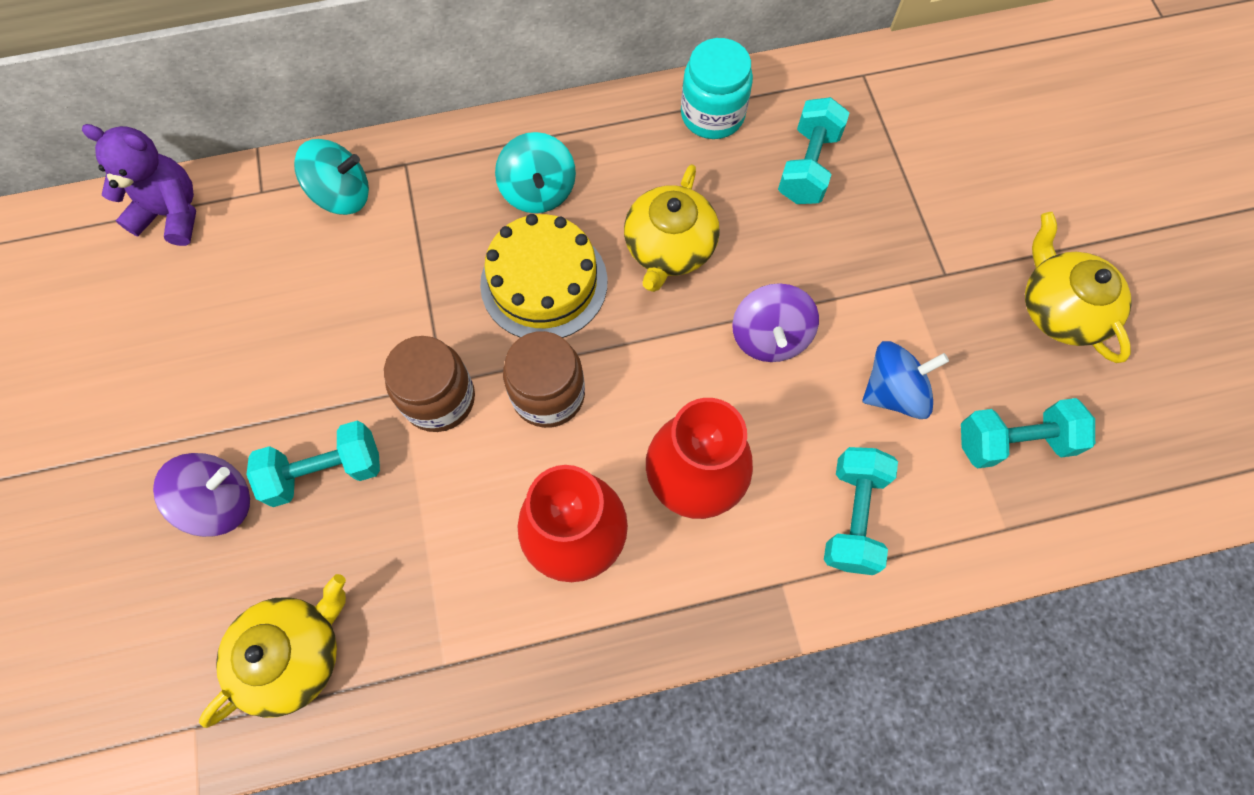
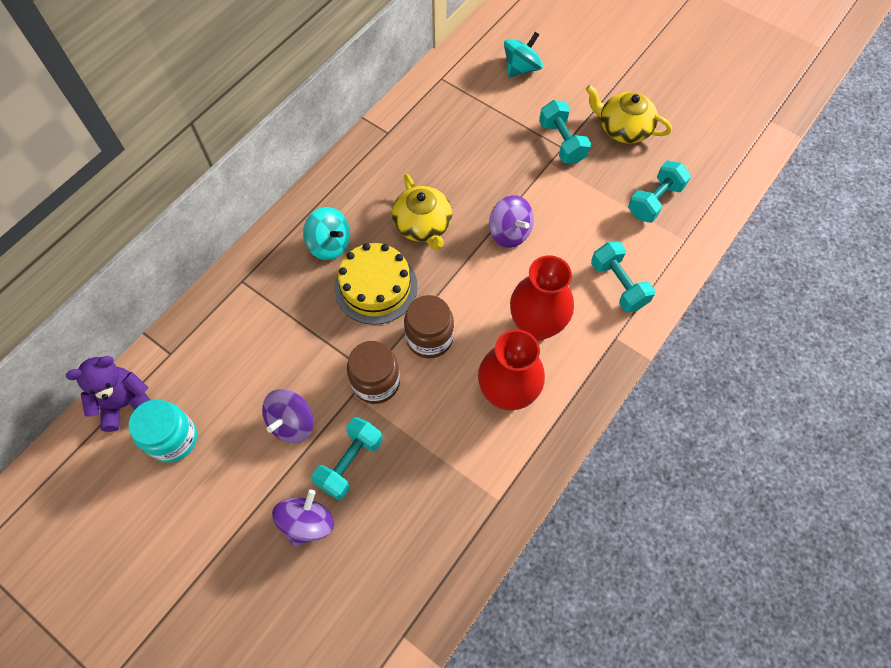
camera: 40 degrees left, 5 degrees down
(293, 654) = (420, 559): yellow teapot -> none
(308, 372) = (292, 423): none -> purple spinning top
(343, 195) = (221, 321): turquoise spinning top -> turquoise spinning top (521, 68)
(712, 115) = (384, 146): turquoise jar -> turquoise jar (173, 439)
(808, 166) = (454, 140): turquoise dumbbell -> turquoise dumbbell (562, 142)
(893, 391) = (586, 216): blue spinning top -> none

